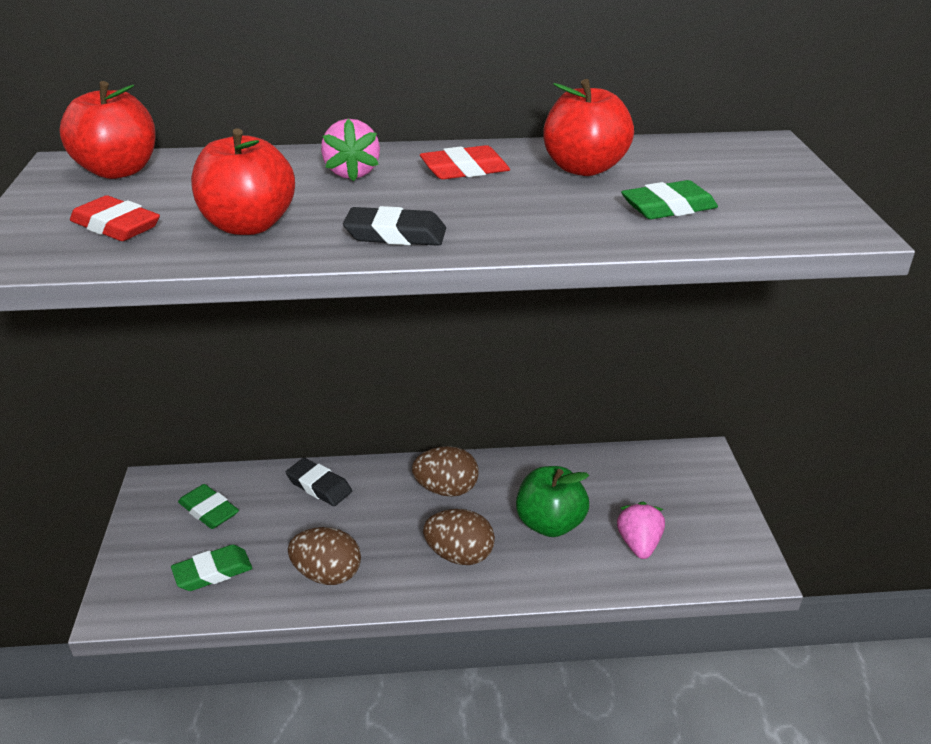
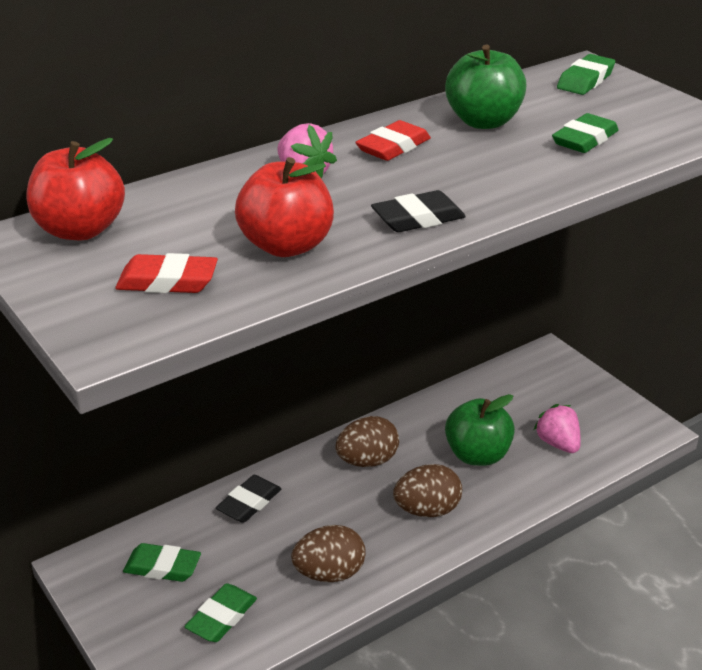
camera: 30 degrees left, 0 degrees up
(319, 486) = (249, 503): black eraser -> black eraser turned 60 degrees counterclockwise
(584, 168) = (483, 122): red apple -> green apple
(747, 155) = (585, 80): none -> green eraser

